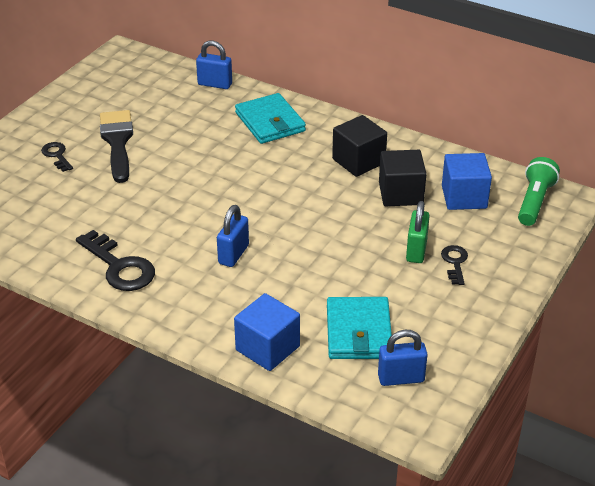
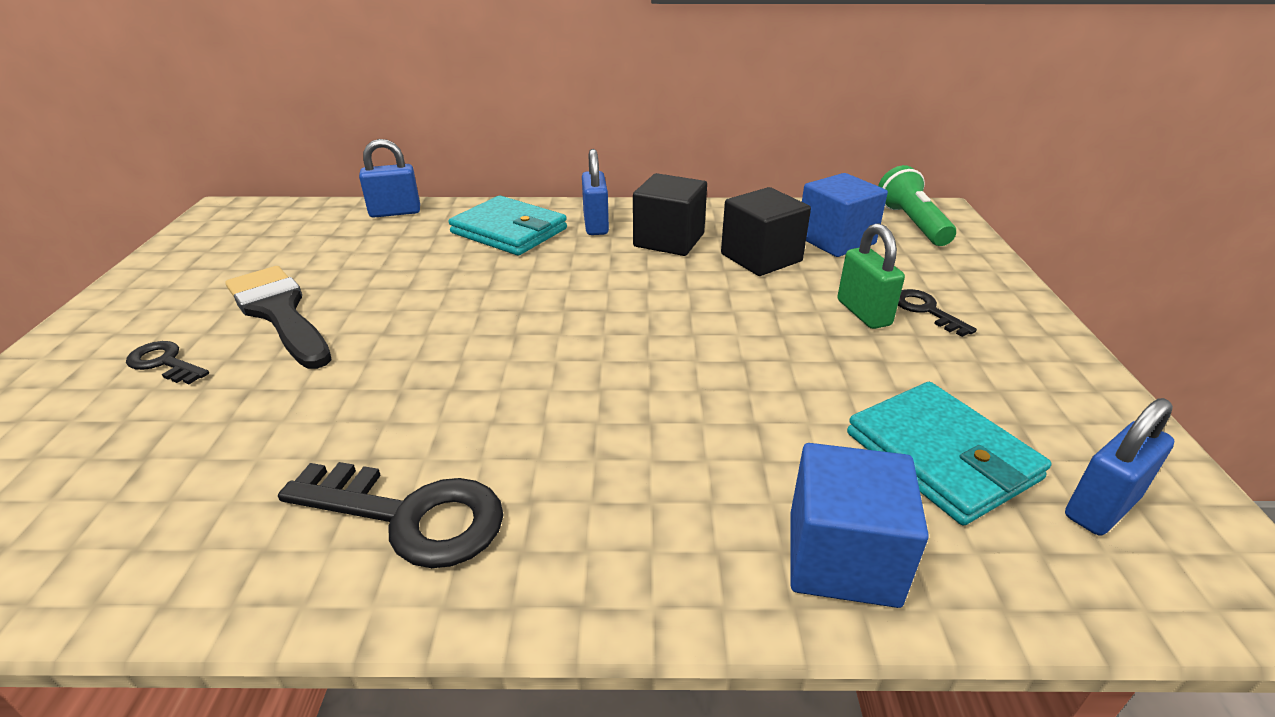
camera: 30 degrees left, 5 degrees down
(233, 254) = (614, 411): blue padlock -> blue padlock (595, 225)

